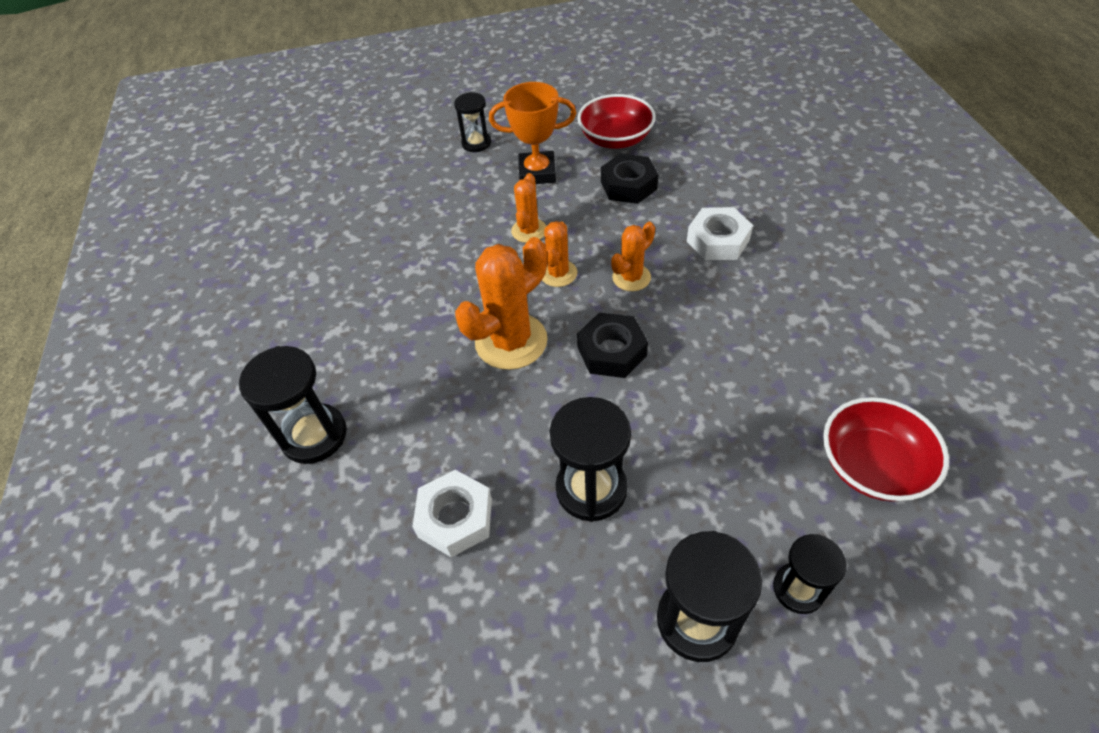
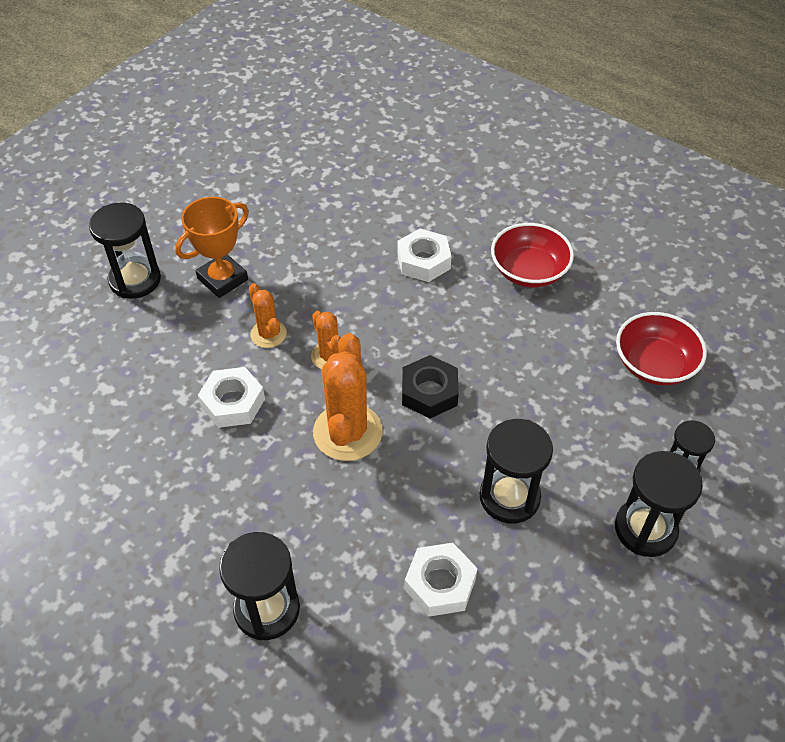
camera: 45 degrees left, 0 degrees up
(451, 266) = (233, 402): none -> white nut
(476, 143) = (135, 280): black hourglass -> black hourglass, size x1.58
(615, 139) = (261, 214): red bowl -> red bowl (529, 271)
(628, 185) = (312, 250): black nut -> none
(631, 277) = (388, 326): orange cactus -> none

